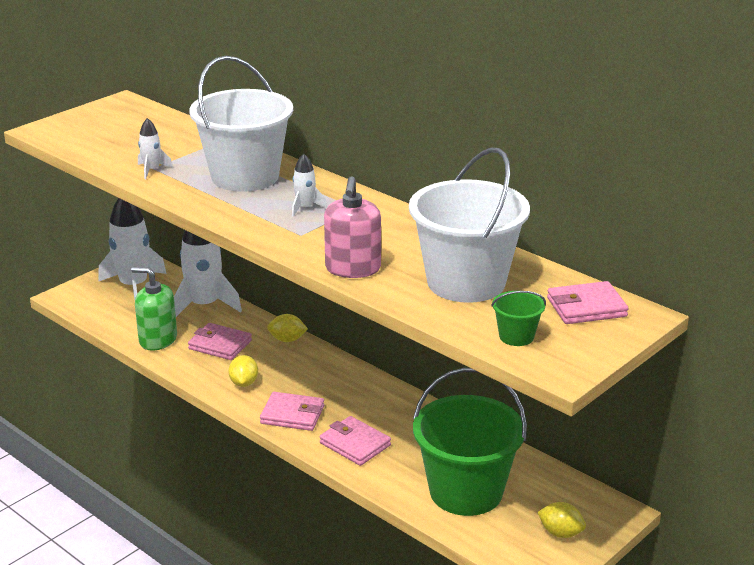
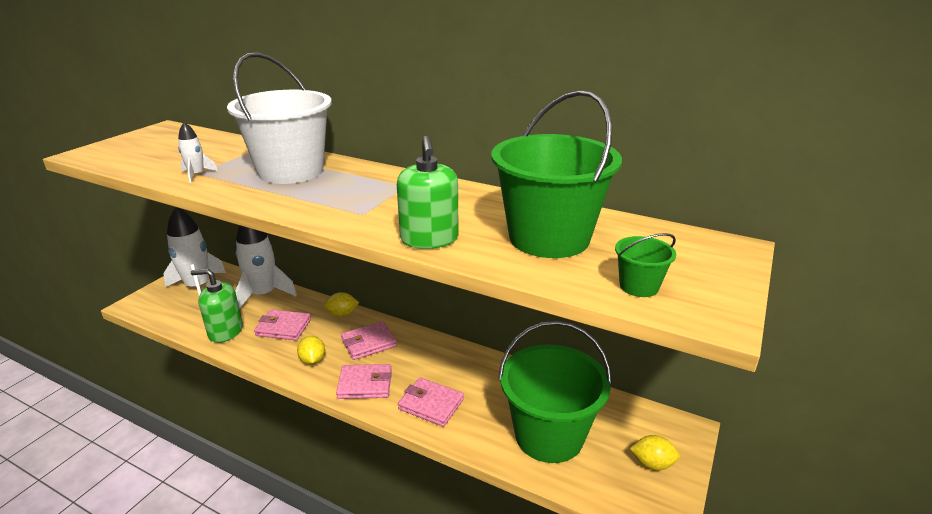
camera: 15 degrees left, 0 degrees up
(305, 208) = (358, 190): white rocket -> none
(353, 268) = (429, 239): pink soap dispenser -> green soap dispenser
(466, 282) = (549, 238): white bucket -> green bucket
(586, 307) = (679, 246): pink wallet -> pink wallet (368, 343)

